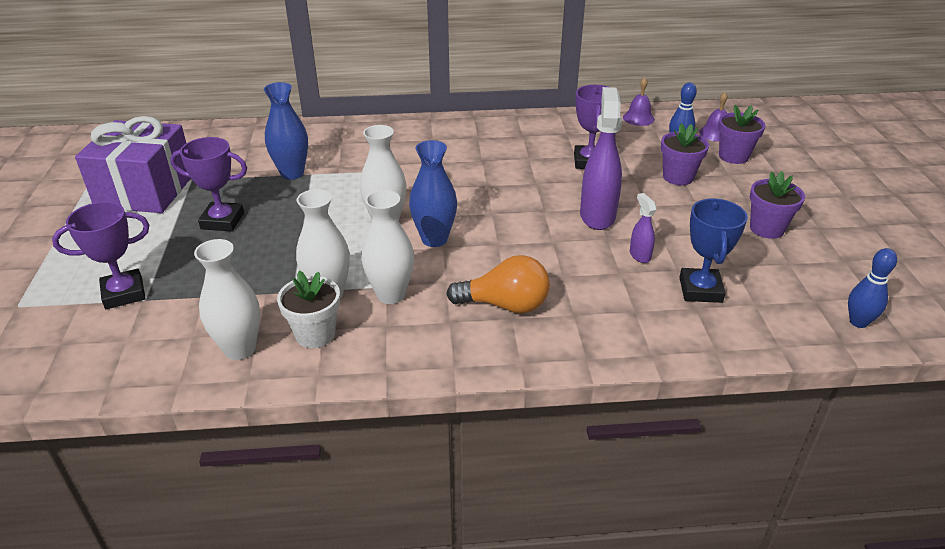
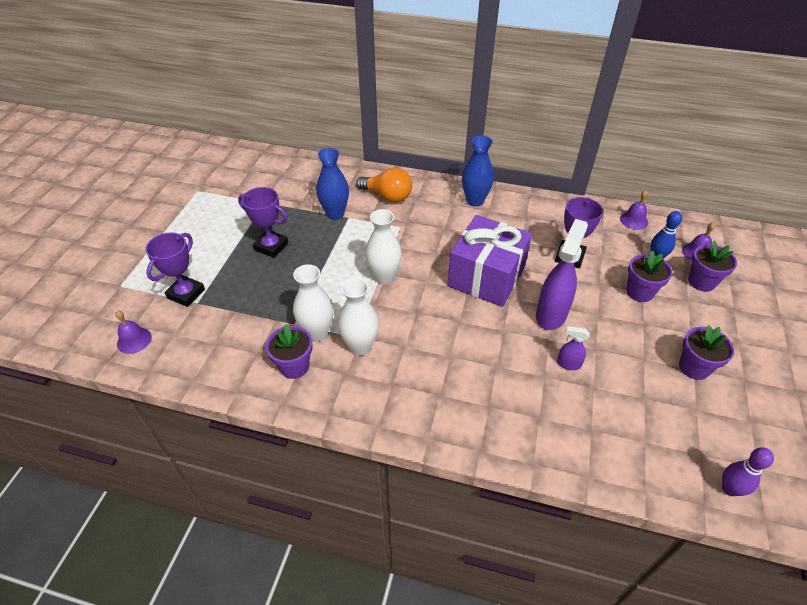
camera: 20 degrees right, 10 degrees up
(68, 360) = (134, 340): none -> purple bell
(124, 293) = (186, 294): purple trophy -> purple trophy turned 60 degrees counterclockwise
(146, 190) = (231, 205): purple gift -> purple gift (486, 277)
(240, 349) = (240, 364): white vase -> none
(315, 334) = (294, 366): white flower pot -> purple flower pot
(434, 239) = (413, 303): blue vase -> blue vase (475, 201)
(505, 305) = (439, 381): orange light bulb -> orange light bulb (387, 196)
(639, 255) = (568, 364): purple spray bottle -> purple spray bottle turned 75 degrees counterclockwise
(700, 290) = (603, 413): blue trophy -> none
(858, 322) = (729, 489): blue bowling pin -> purple bowling pin

